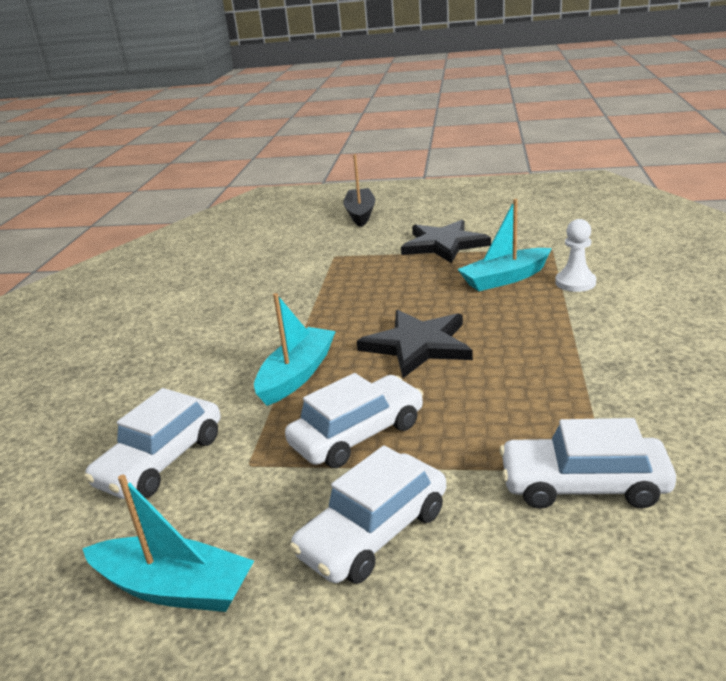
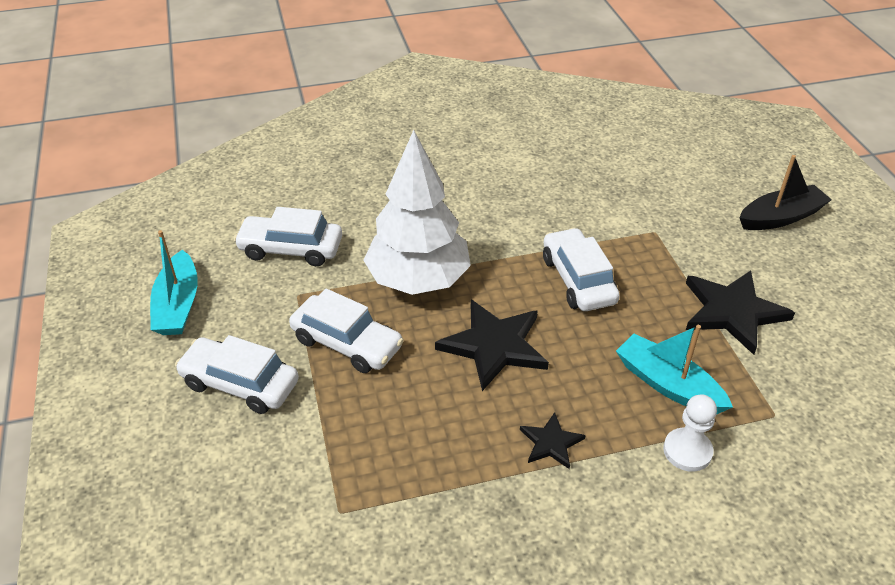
camera: 65 degrees right, 15 degrees up
(297, 375) = (418, 280): turquoise boat -> white tree
(548, 335) = (551, 443): none -> black star
(583, 485) = (316, 499): white car -> white car (578, 280)

